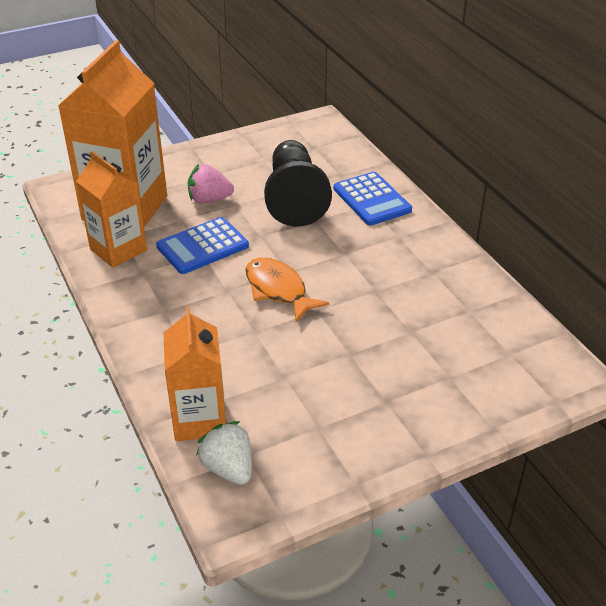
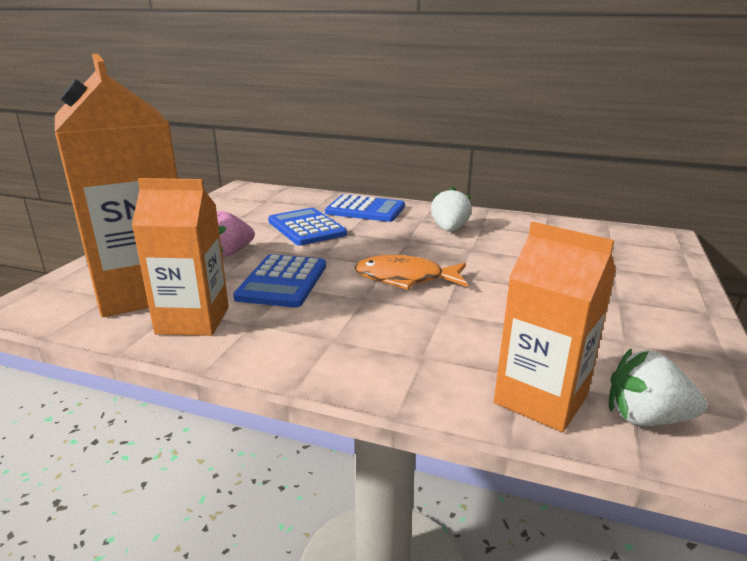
camera: 45 degrees left, 15 degrees down
(294, 198) = (306, 228): black pawn -> blue calculator
(398, 260) = (449, 229): none -> white strawberry

